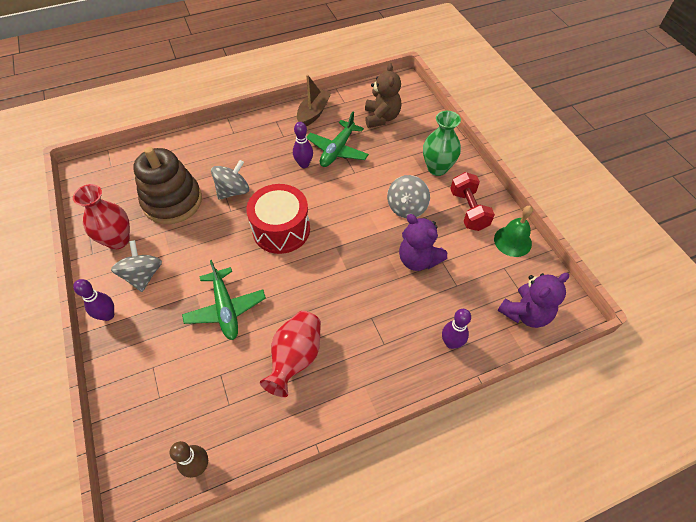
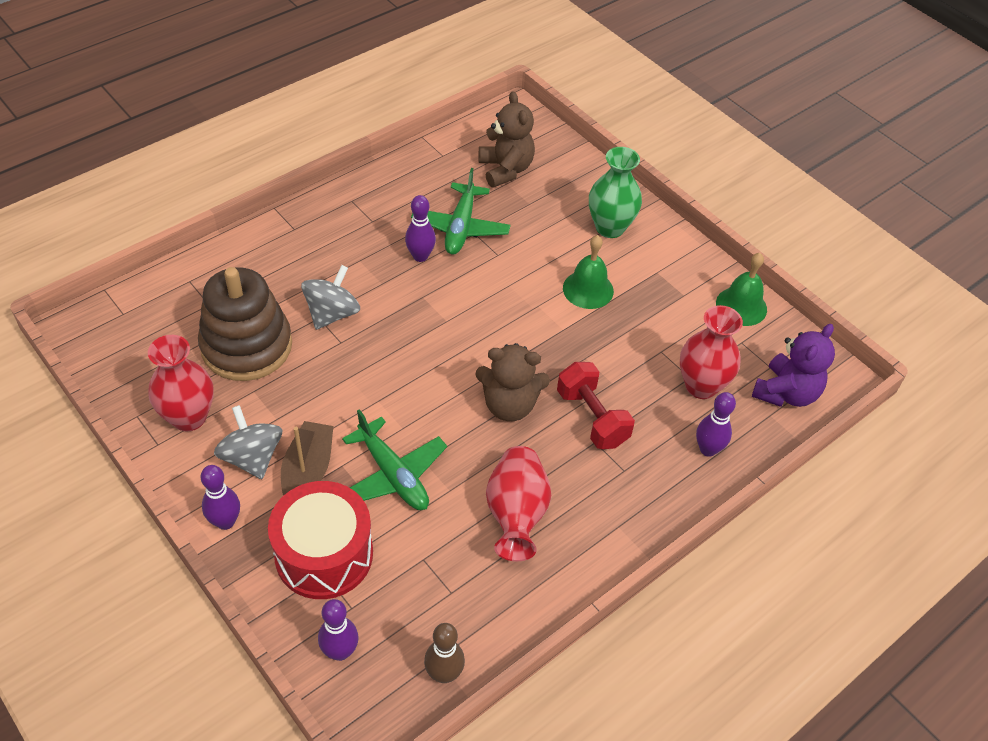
camera: 20 degrees left, 5 degrees down
(138, 428) = (340, 651): none -> purple bowling pin
(281, 229) = (426, 353): red drum -> red drum (324, 554)
(313, 113) = (403, 179): brown boat -> brown boat (308, 471)
(322, 277) = (509, 405): none -> brown teddy bear
(406, 207) = (588, 289): grey spinning top -> green bell
(418, 259) = (628, 355): purple teddy bear -> none
(462, 293) = (701, 386): none -> red vase
(468, 210) = (671, 277): red dumbbell -> red dumbbell (592, 418)

